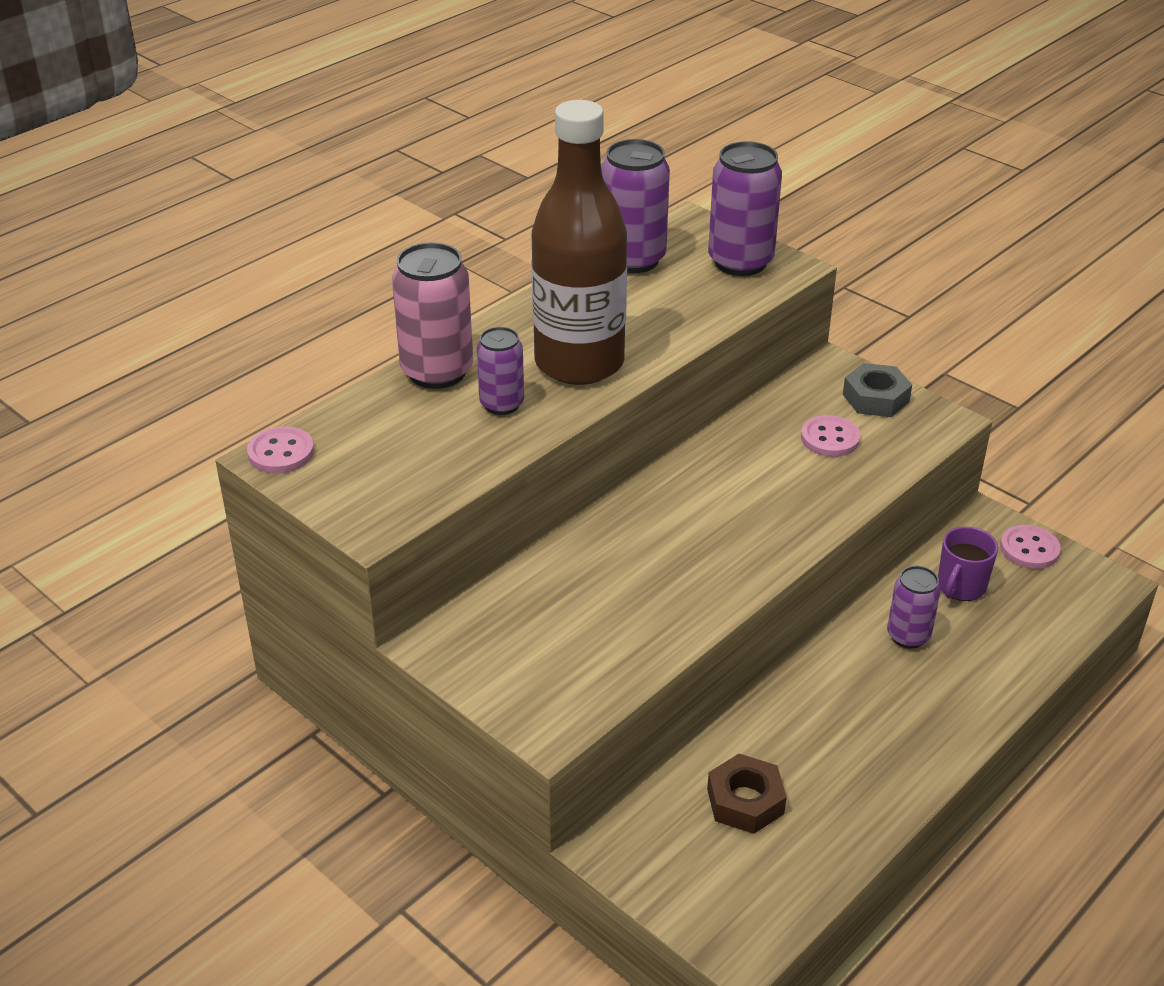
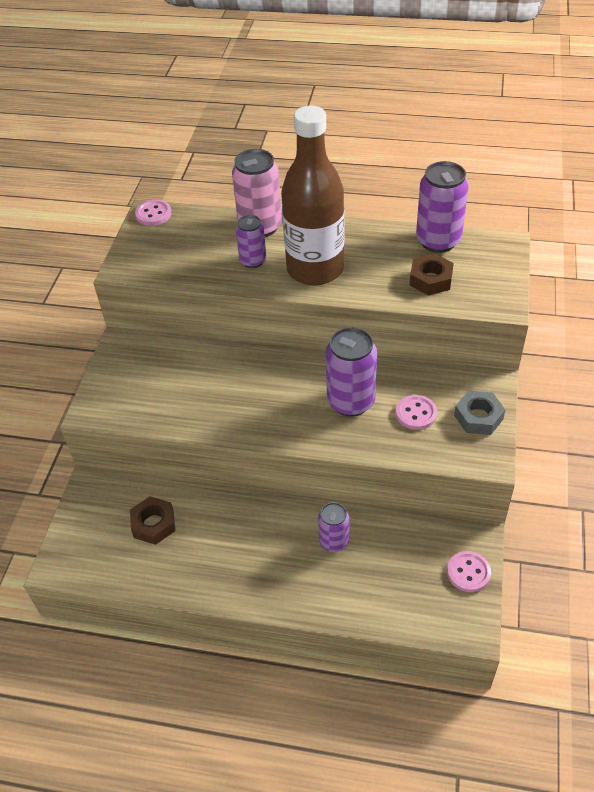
camera: 60 degrees right, 10 degrees up
(695, 292) = (430, 279): none -> brown nut
(740, 262) = (484, 283): purple can -> purple can (351, 402)
(960, 586) = (400, 550): purple mug -> none

